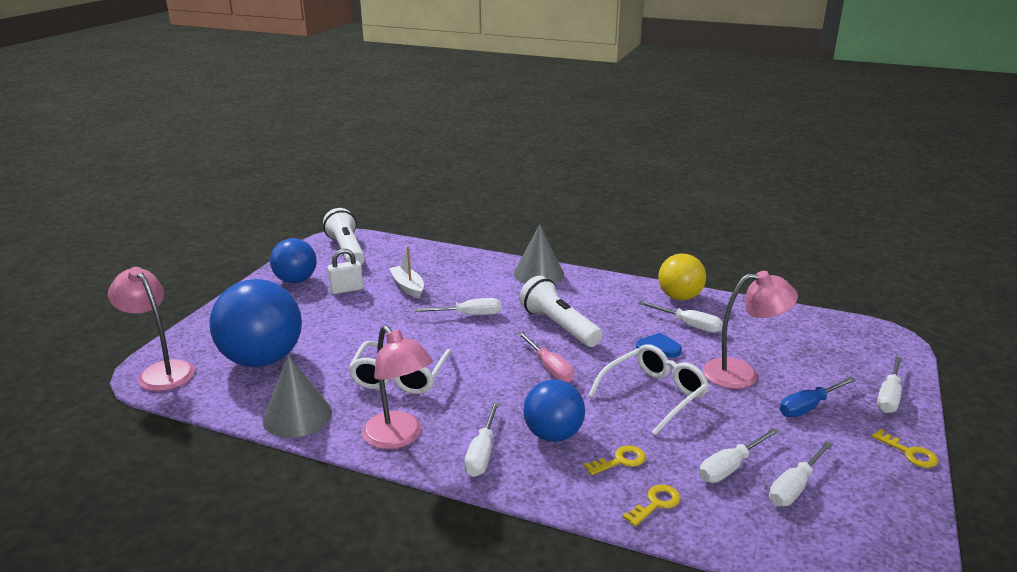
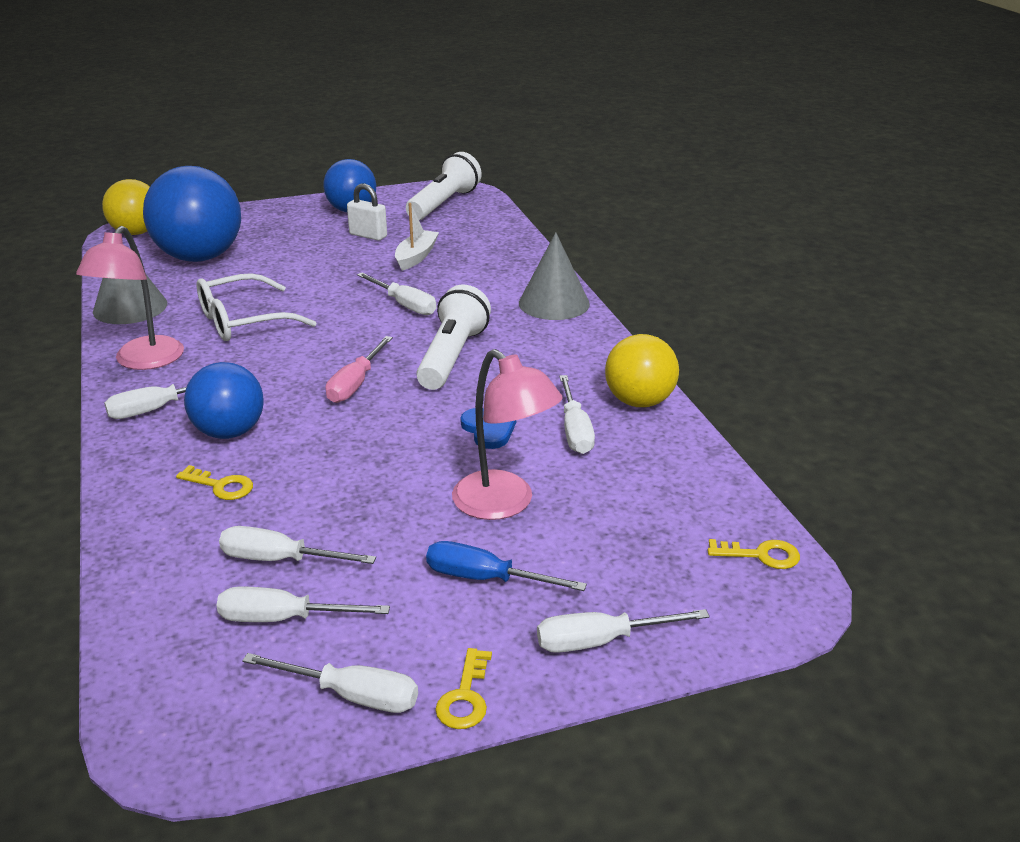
camera: 50 degrees right, 5 degrees up
(161, 371) = (136, 232): pink lamp -> yellow ball
(654, 395) = (378, 462): white glasses -> none
(656, 504) = (162, 533): yellow key -> yellow key (761, 555)
(886, 489) = (351, 695): none -> white screwdriver

